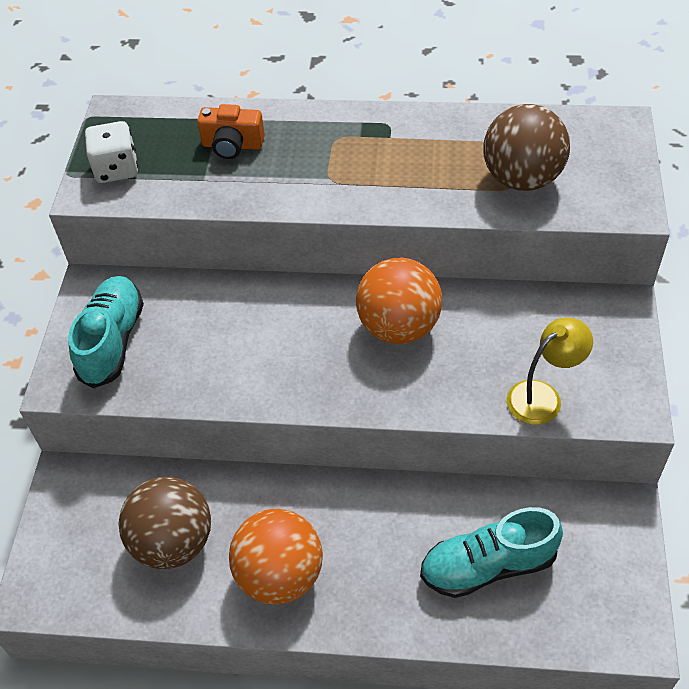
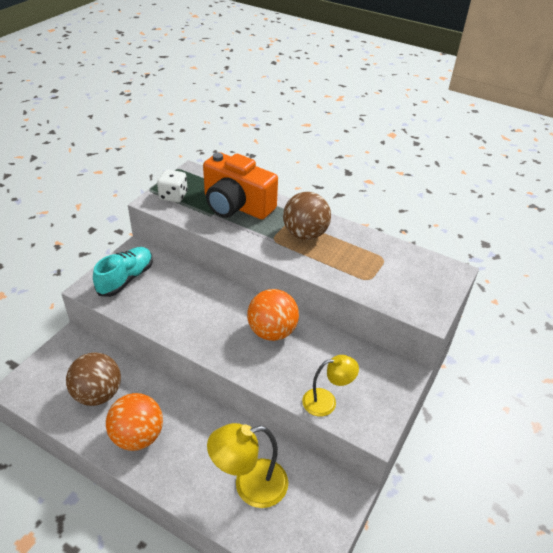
camera: 20 degrees right, 10 degrees down
(232, 145) = (236, 205): orange camera -> orange camera, size x2.11
(488, 565) = (250, 486): turquoise shoe -> yellow lamp
(522, 178) = (377, 277): brown ball -> brown ball (305, 234)

